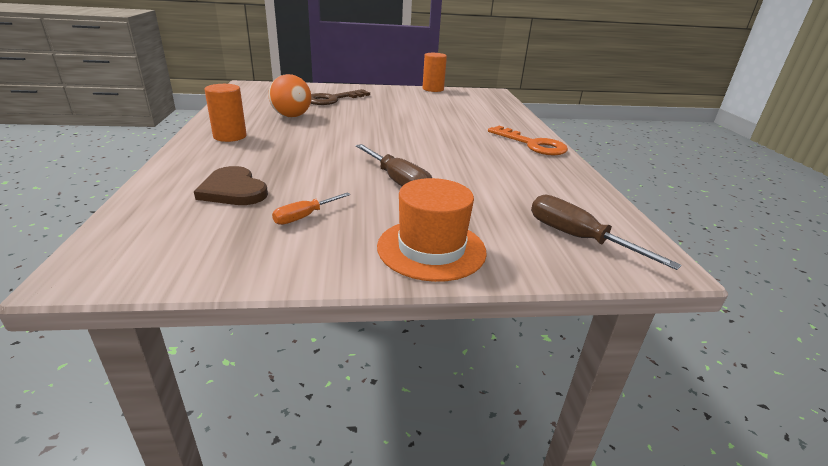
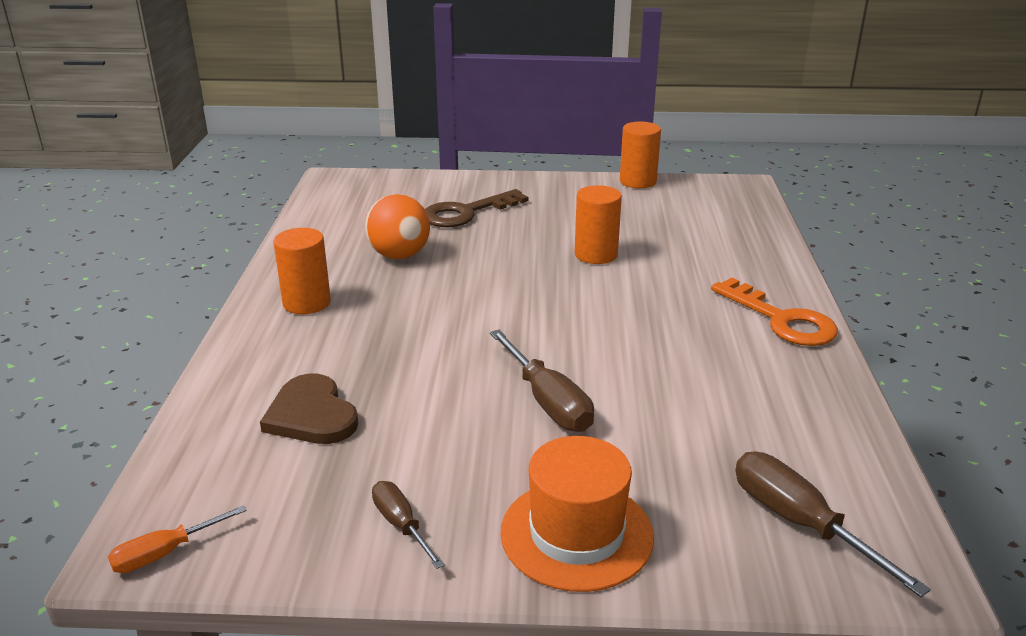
camera: 10 degrees right, 0 degrees up
(302, 247) = (401, 524): none -> brown screwdriver
(304, 217) = (406, 468): orange screwdriver -> orange screwdriver (164, 553)
(415, 117) = (596, 254): none -> orange cylinder

